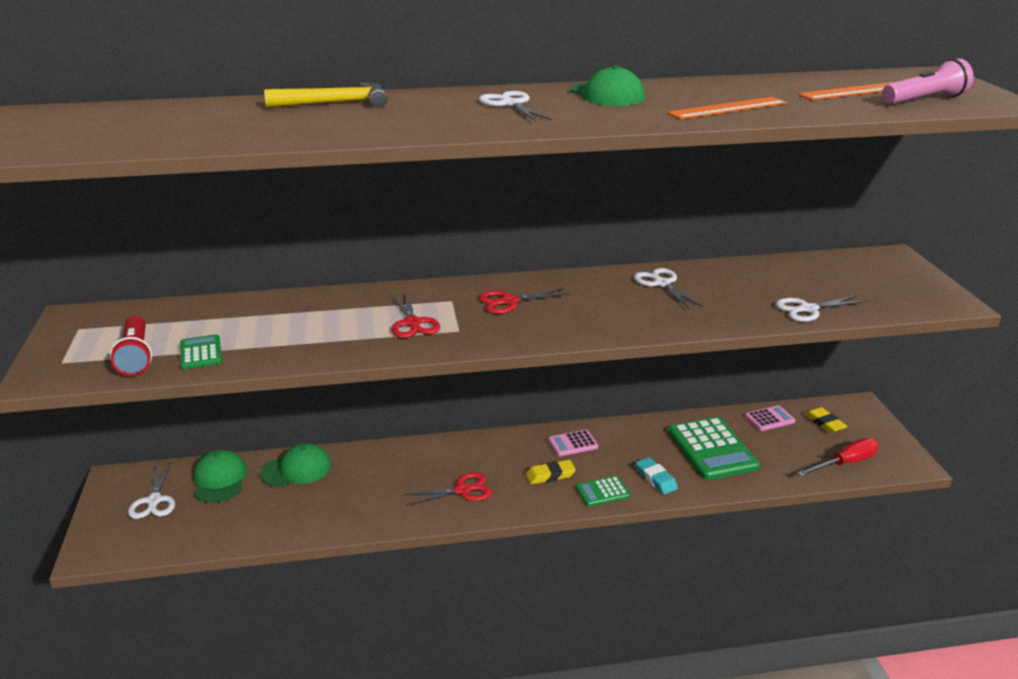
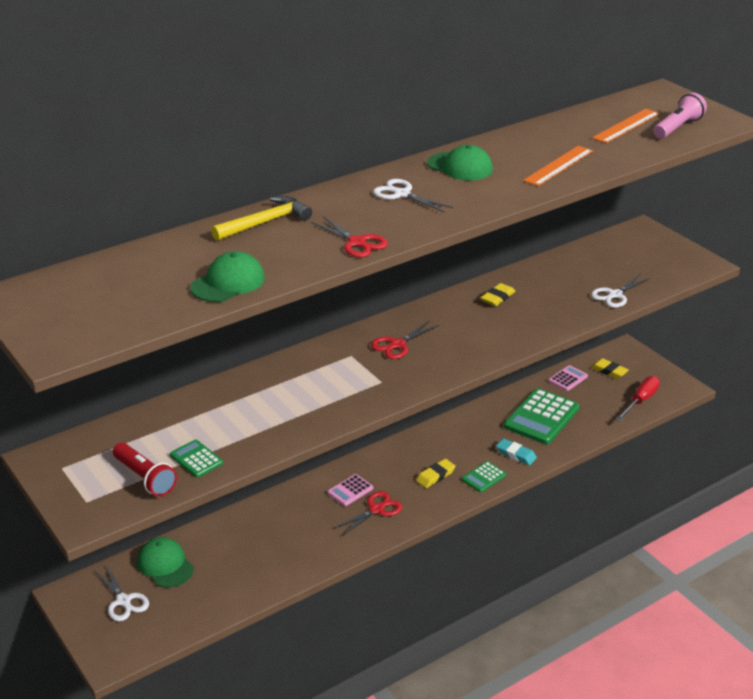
camera: 25 degrees left, 5 degrees up
(296, 469) = (224, 535): green cap -> green cap (228, 282)
(412, 323) = (340, 385): red scissors -> red scissors (357, 243)
(573, 444) = (434, 444): pink calculator -> pink calculator (350, 490)
(662, 284) = (497, 297): white scissors -> yellow eraser
(712, 449) = (541, 417): green calculator -> green calculator turned 75 degrees clockwise

